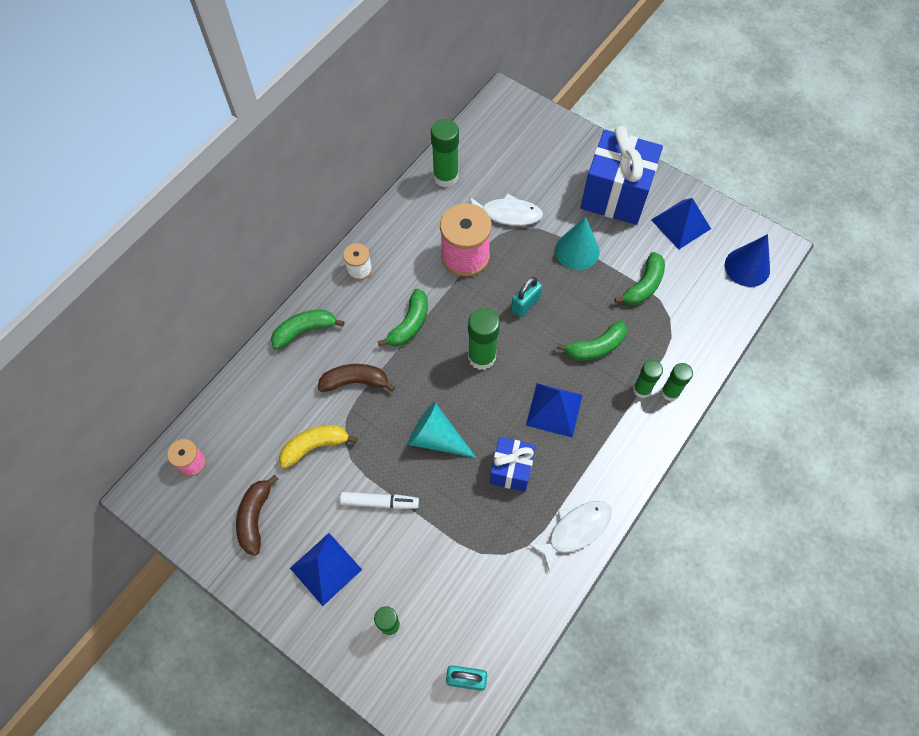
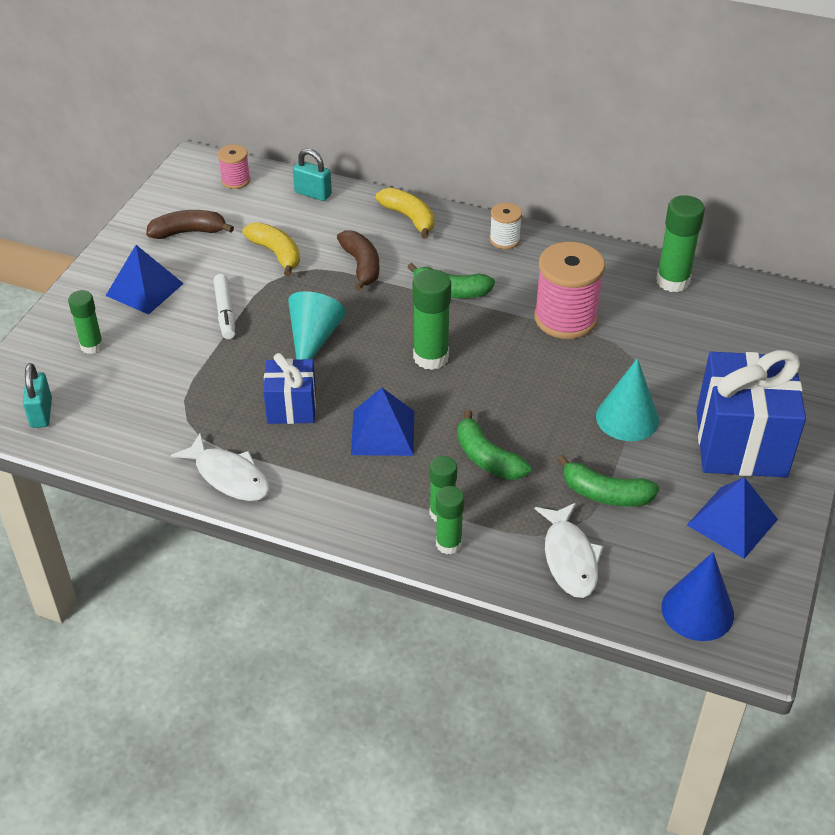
camera: 75 degrees right, 20 degrees down
(304, 330) = (409, 218): green banana -> yellow banana
(507, 214) = (647, 344): white fish -> white fish (569, 558)
(525, 304) = (521, 382): turquoise padlock -> turquoise padlock (313, 194)

